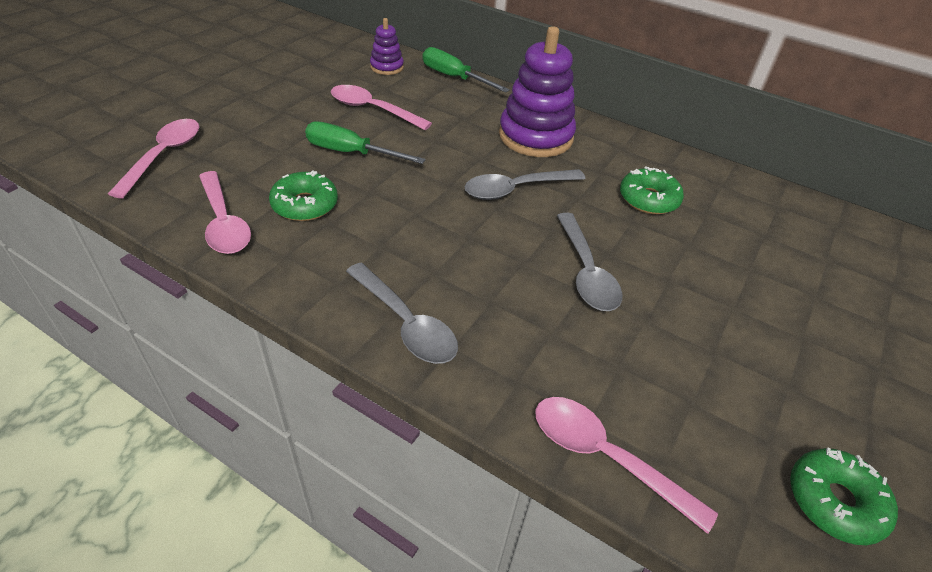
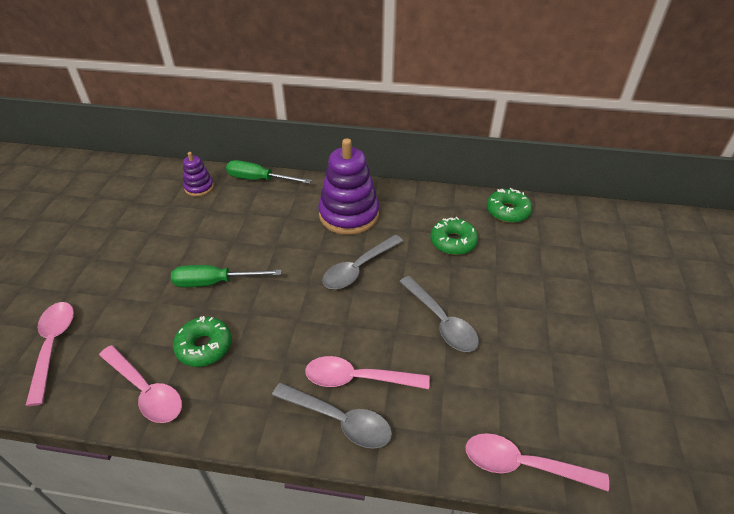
camera: 20 degrees left, 0 degrees up
(372, 109) = (210, 234): pink spoon -> pink spoon (357, 379)
(834, 501) = (664, 430): green donut -> green donut (507, 211)

